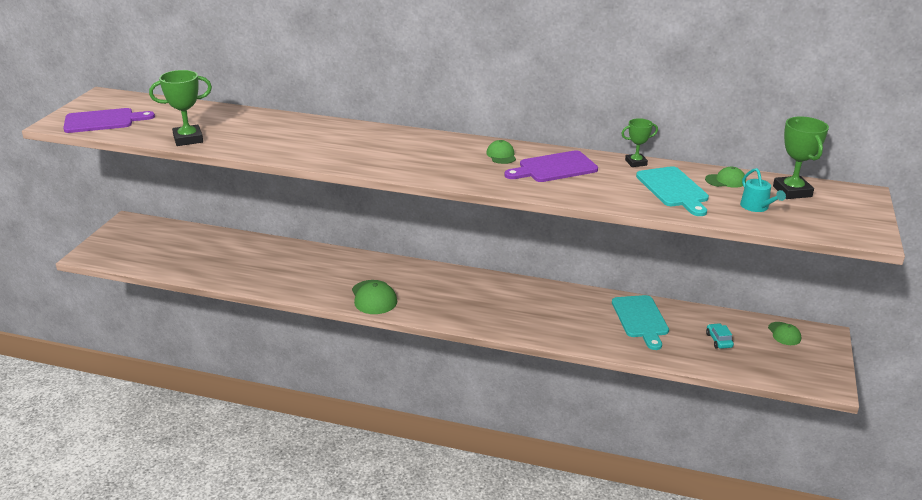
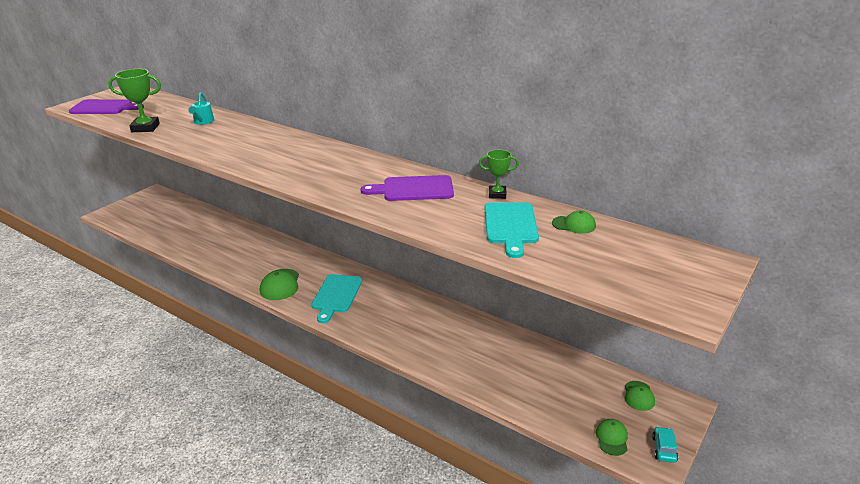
camera: 20 degrees right, 0 degrees up
(501, 155) = (377, 171): green cap -> green cap (612, 438)
(640, 319) = (499, 350): turquoise cutting board -> turquoise cutting board (336, 295)
(719, 340) = (563, 388): turquoise car -> turquoise car (664, 449)
(756, 207) = (583, 257): turquoise watering can -> turquoise watering can (203, 122)
(792, 191) = (638, 246): green trophy -> none

